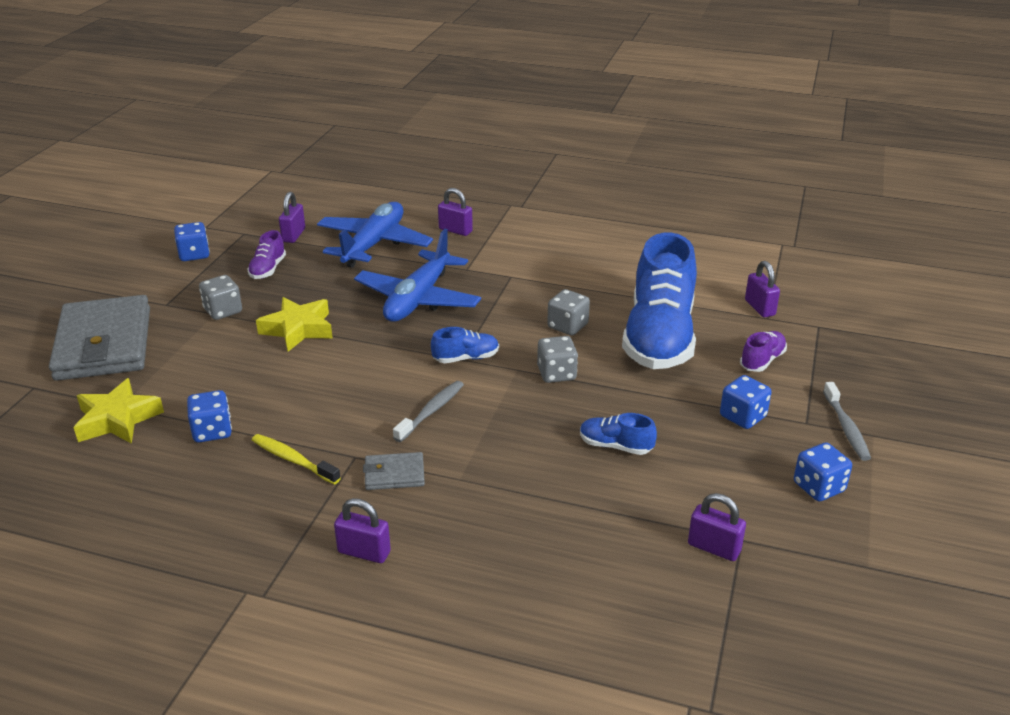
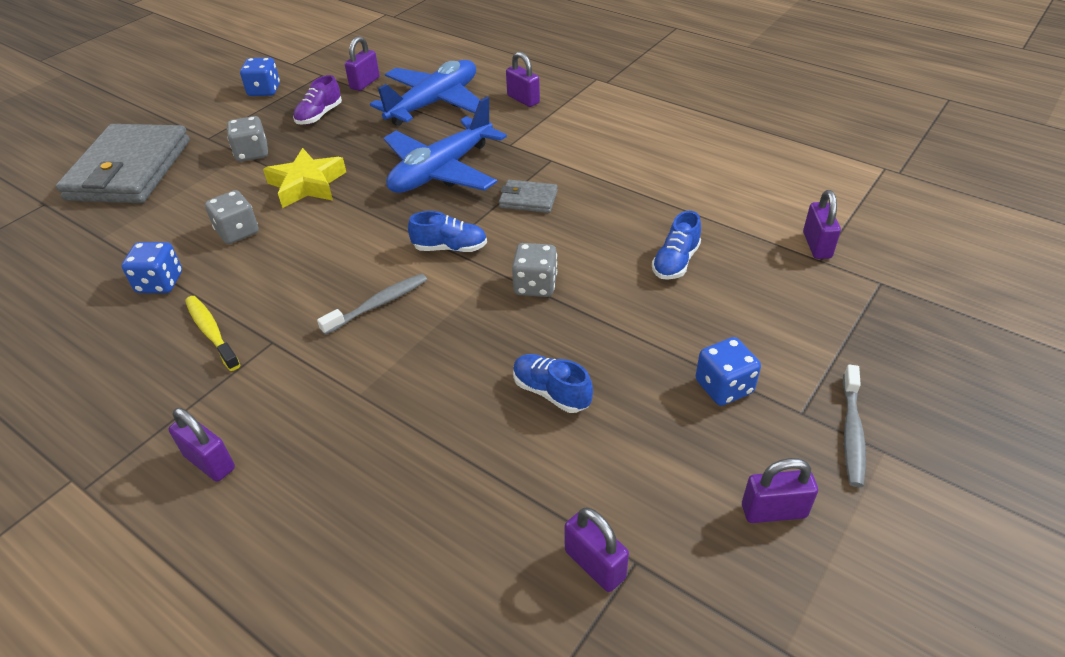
camera: 20 degrees right, 10 degrees up
(117, 419) = (88, 252): yellow star -> none
(394, 474) = (297, 372): grey wallet -> grey wallet (528, 199)
(567, 326) = (579, 229): grey dice -> grey dice (237, 232)
(659, 337) = (675, 262): blue shoe -> blue shoe, size x0.41
(762, 361) = (785, 316): purple shoe -> none
(818, 487) = (773, 511): blue dice -> purple padlock

